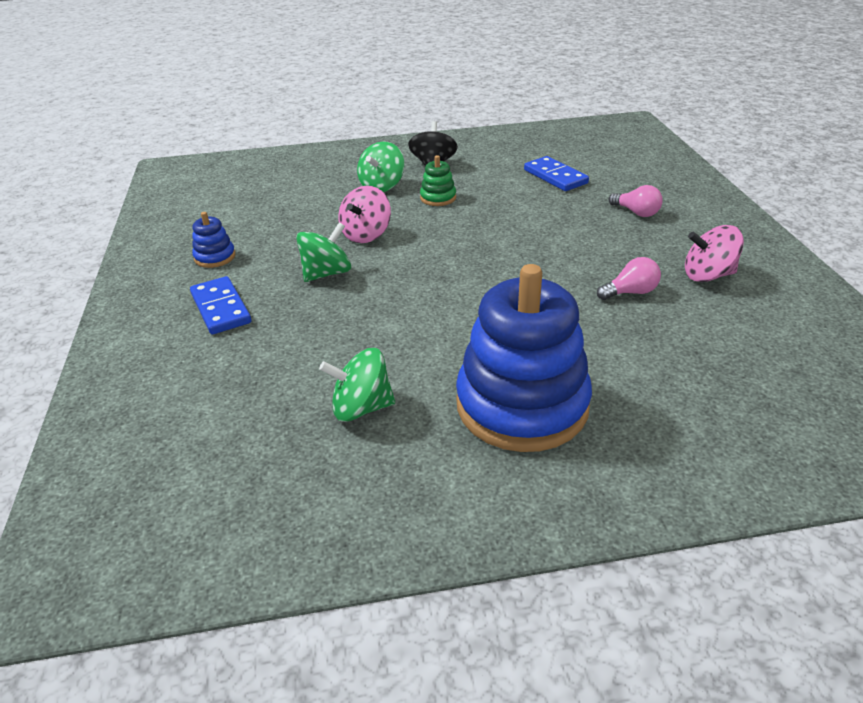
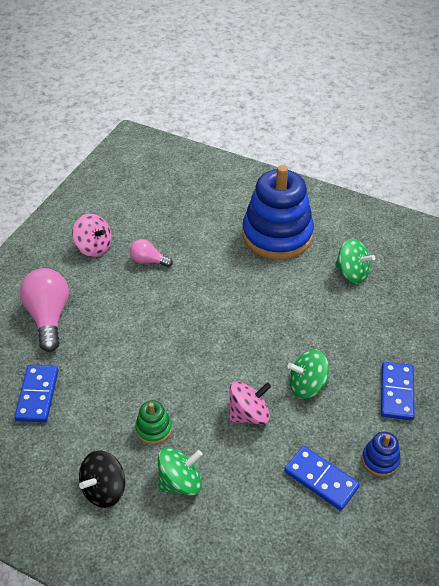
camera: 145 degrees left, 10 degrees up
(265, 227) = (321, 479): none -> blue domino
(636, 212) = (49, 316): pink light bulb -> pink light bulb, size x1.83

